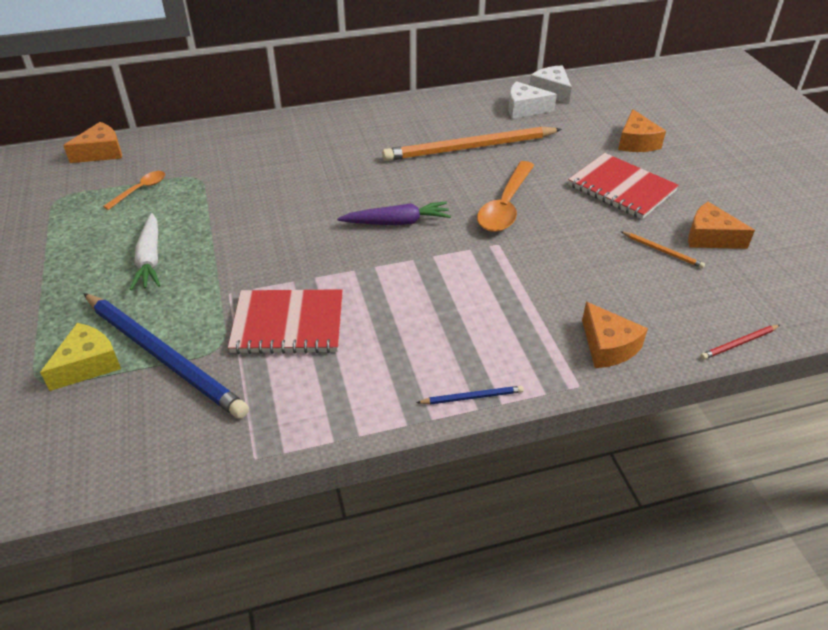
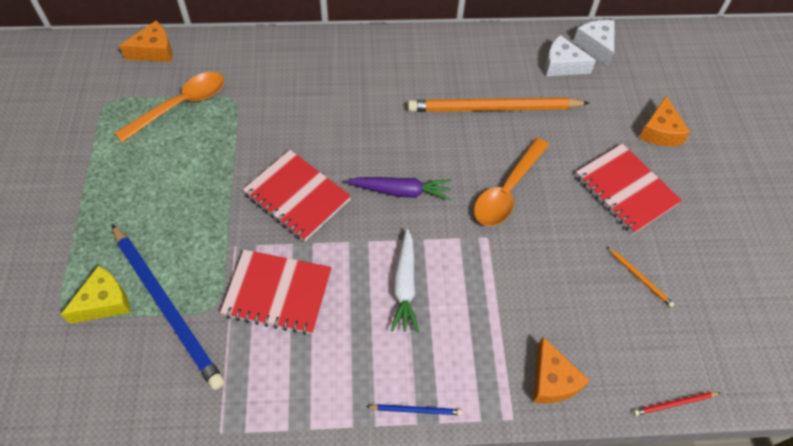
camera: 10 degrees right, 15 degrees up
(140, 190) = (181, 105): orange spoon -> orange spoon, size x1.82
(150, 259) = (175, 192): white carrot -> white carrot (404, 285)
(287, 243) = (297, 197): none -> red notebook
(710, 237) = (691, 270): orange cheese -> none

